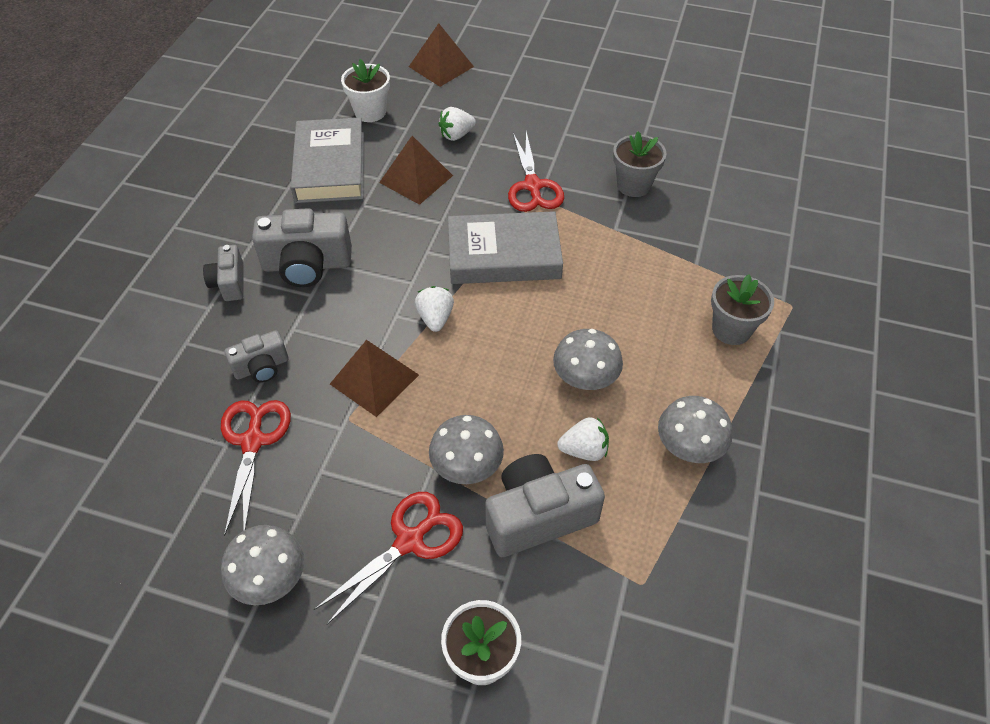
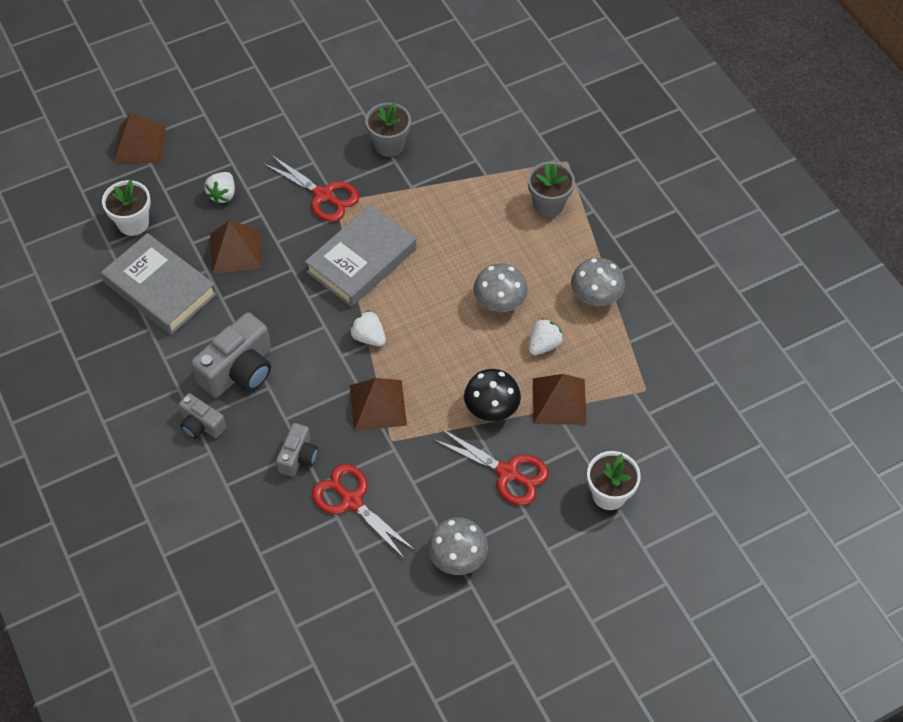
camera: 45 degrees left, 5 degrees up
(410, 541) = (507, 473): red scissors -> red scissors turned 120 degrees clockwise
(467, 467) = (491, 408): grey mushroom -> black mushroom
(538, 516) = (559, 401): grey camera -> brown pyramid

